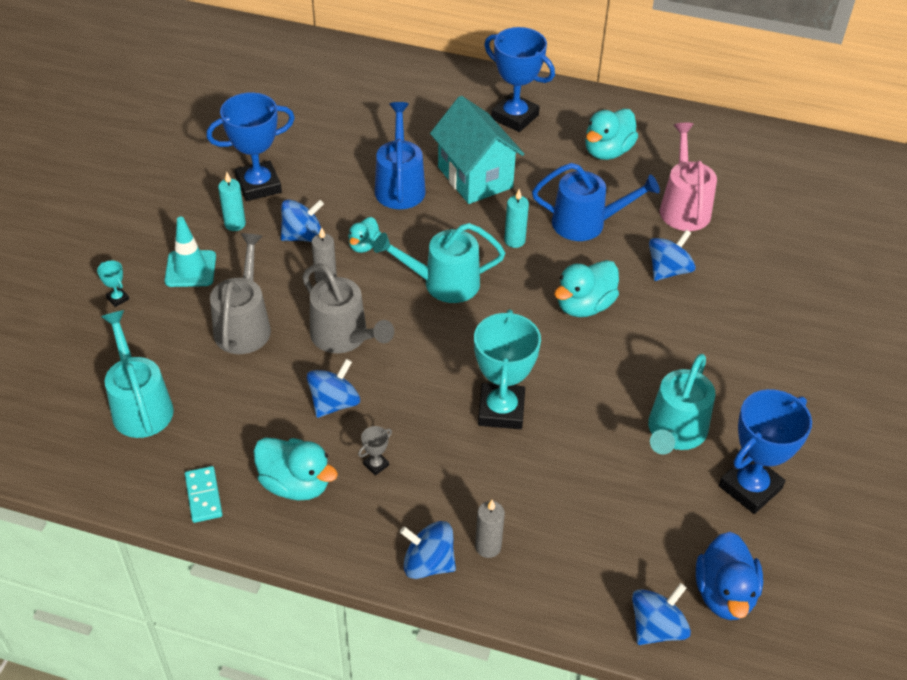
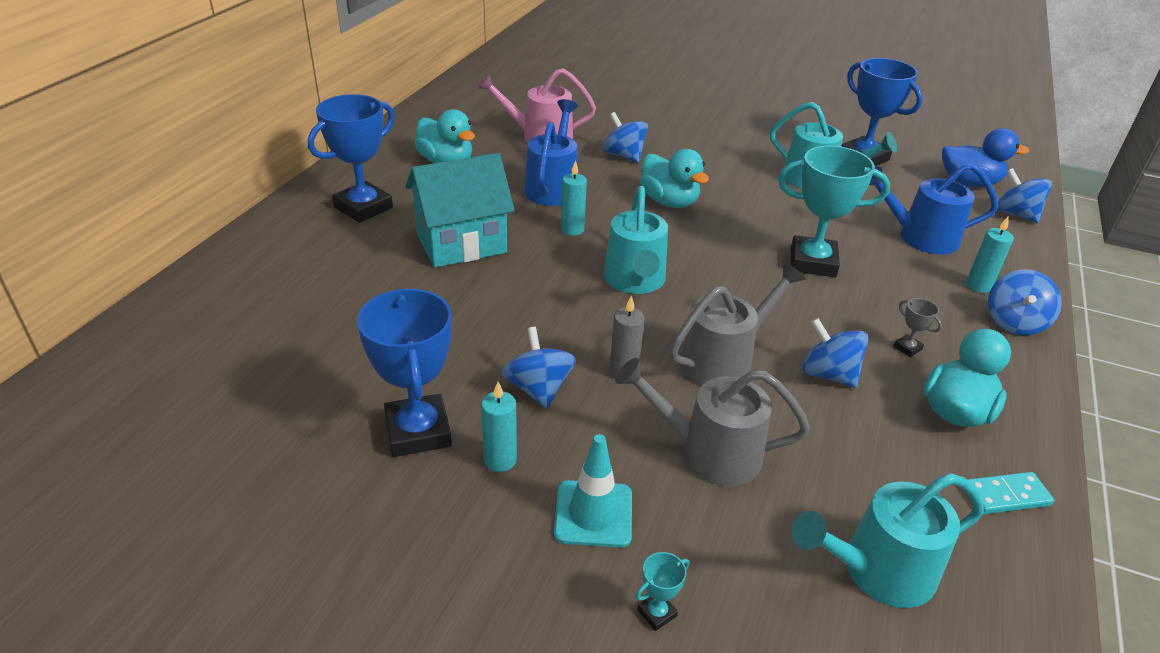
camera: 85 degrees left, 10 degrees down
(364, 245) = (565, 335): turquoise duck -> none
(400, 185) = (459, 299): blue watering can -> blue watering can (919, 237)
(488, 547) = (978, 286): grey candle -> turquoise candle

